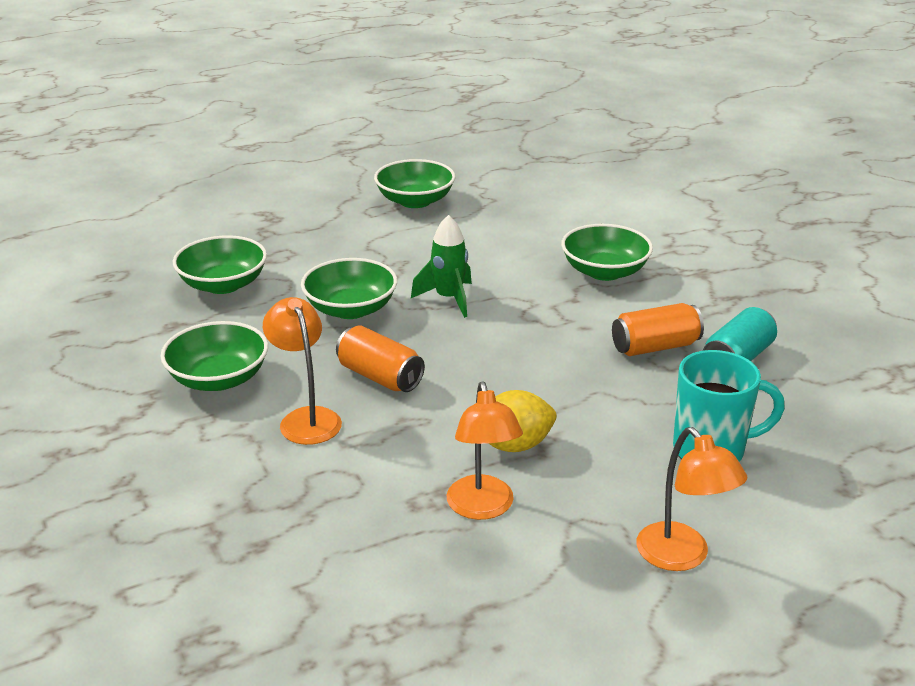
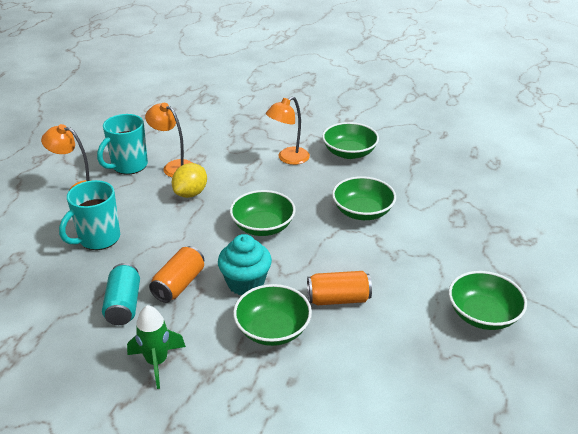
camera: 135 degrees right, 5 degrees up
(223, 284) = (442, 188): green bowl -> green bowl (263, 226)
(306, 418) = (288, 159): orange lamp -> orange lamp turned 120 degrees clockwise
(380, 377) = (290, 189): orange can -> orange can (338, 299)
(448, 299) = (328, 247): green rocket -> green rocket (157, 362)
(554, 557) = (128, 166): none -> turquoise mug
(581, 313) = (245, 283): none -> turquoise cupcake

